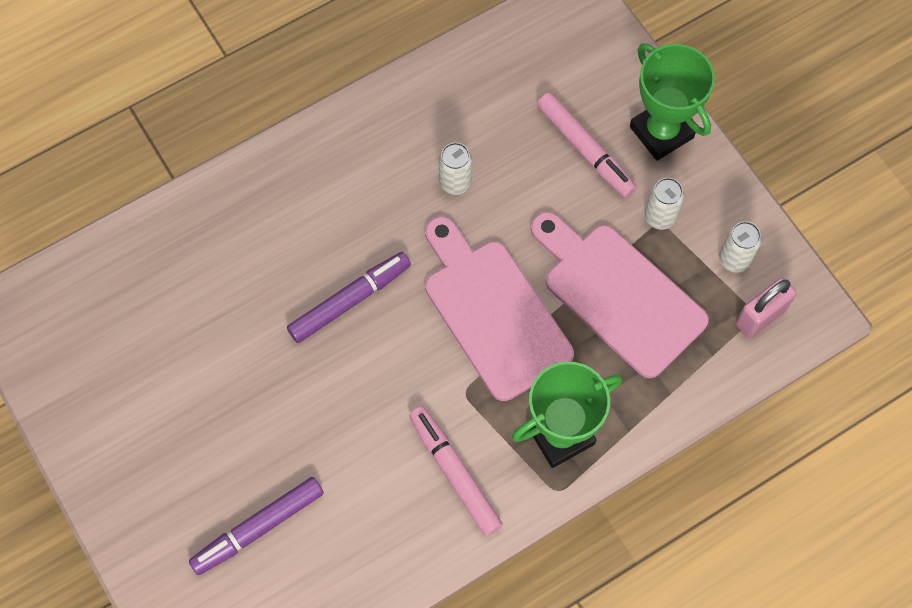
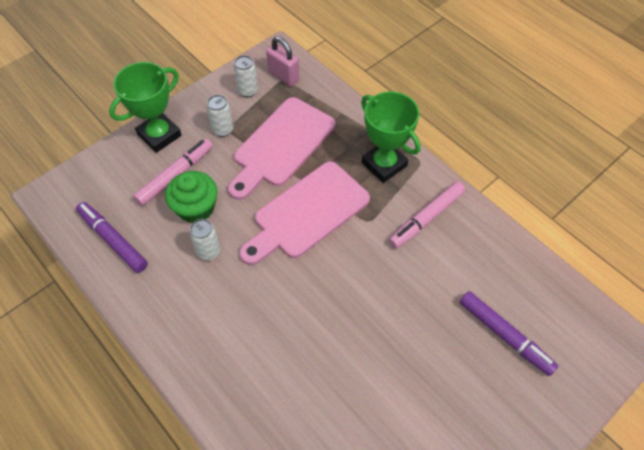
camera: 100 degrees left, 10 degrees down
(350, 300) = (315, 306): purple marker -> purple marker (113, 240)
(526, 172) = (196, 208): none -> green cupcake

